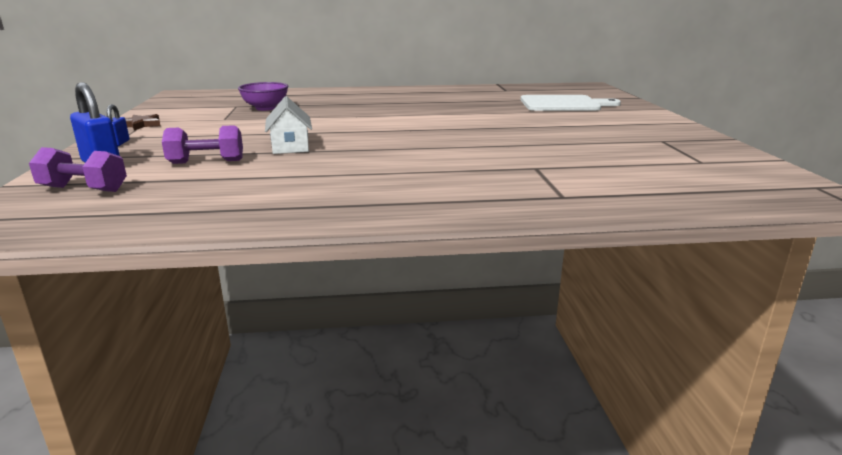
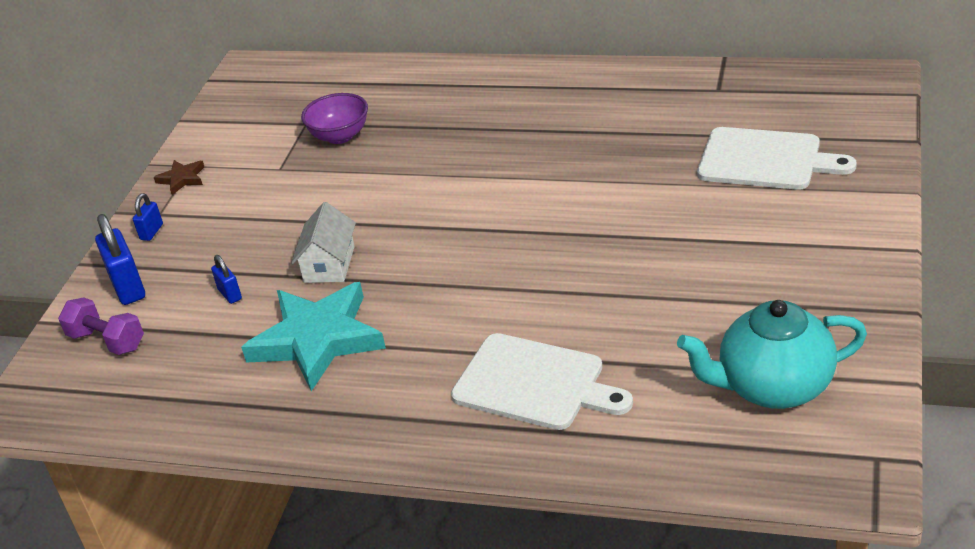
camera: 25 degrees right, 15 degrees up
(206, 162) = (230, 294): purple dumbbell -> blue padlock
(303, 174) = (317, 339): none -> turquoise star
(514, 179) = (534, 384): none -> white cutting board
(694, 167) = (773, 387): none -> turquoise teapot

